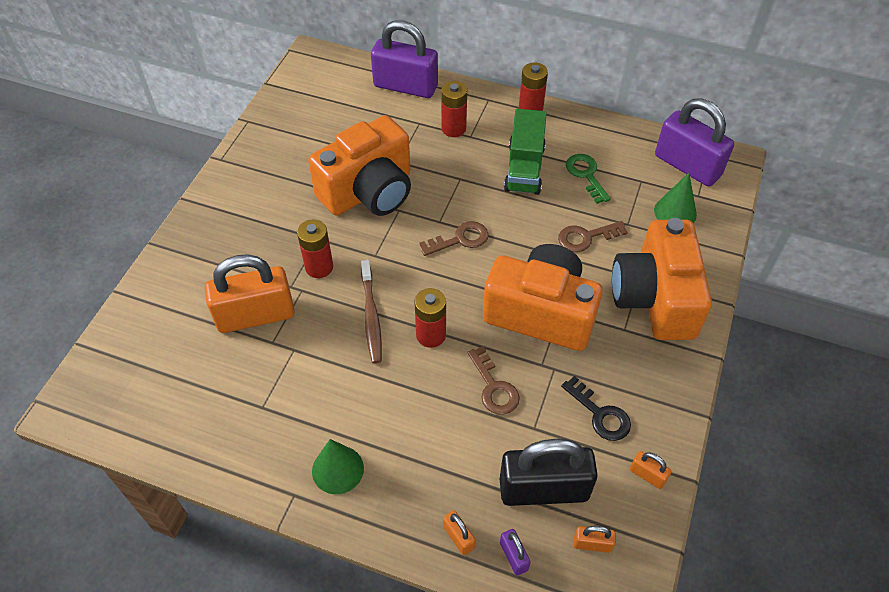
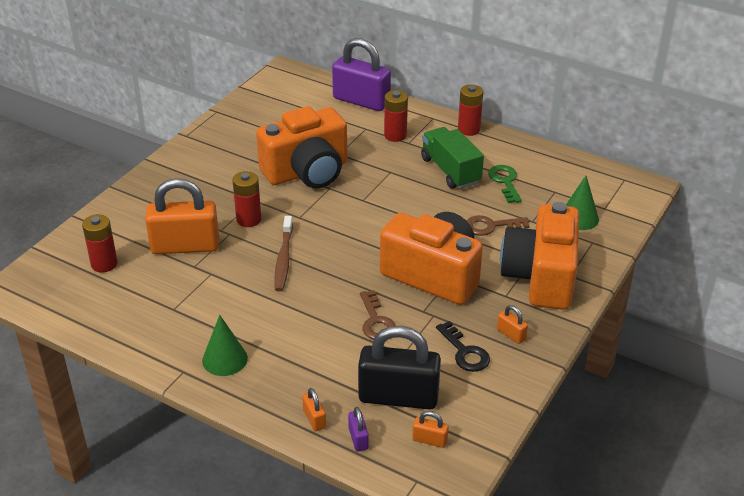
camera: 10 degrees right, 15 degrees down
(431, 335) = (331, 278): red battery -> red battery (104, 264)
(460, 239) = (377, 214): brown key -> none
(524, 168) = (450, 171): green truck -> green truck turned 135 degrees clockwise
(647, 475) = (494, 400): orange padlock -> orange padlock (511, 334)
(687, 166) = (601, 185): purple padlock -> none

